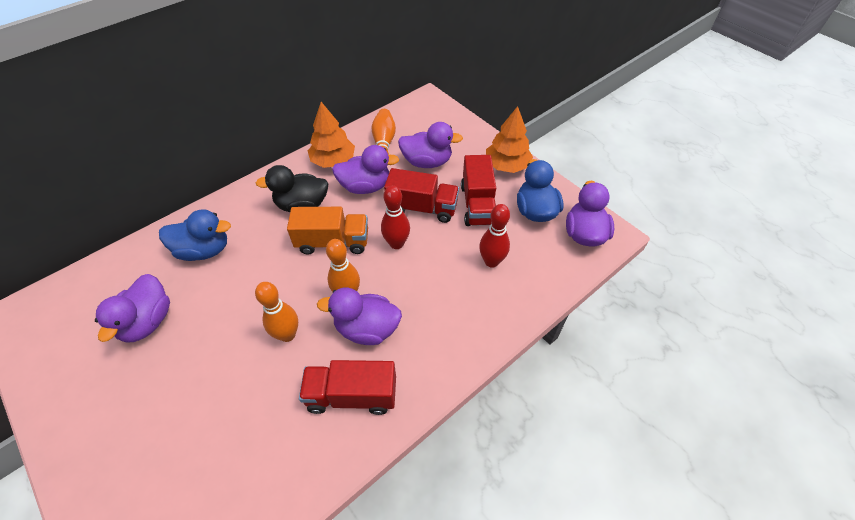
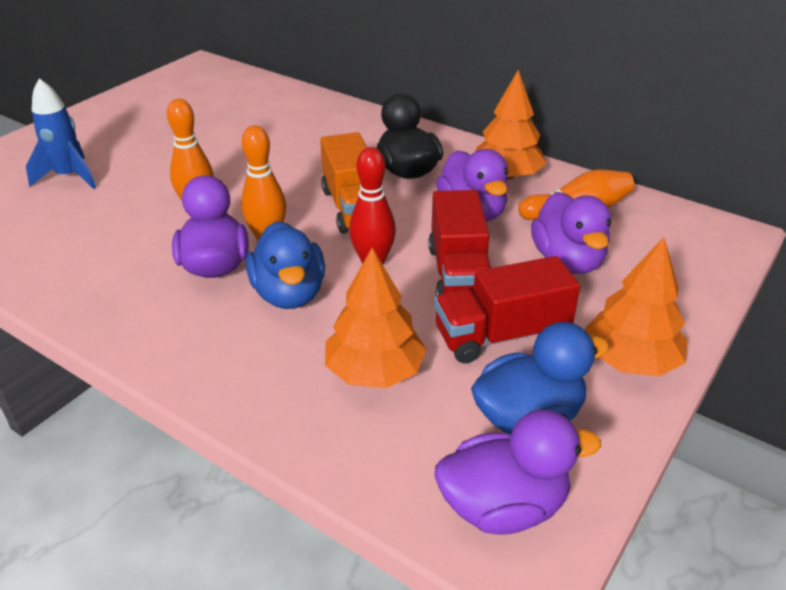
camera: 75 degrees right, 15 degrees down
(148, 321) = (203, 123): purple duck -> none
(182, 436) = (69, 177): none -> blue rocket
(204, 250) = (306, 127): blue duck -> blue duck (289, 294)
(352, 395) = (114, 273): red truck -> none
(491, 261) = (375, 371): red bowling pin -> orange tree

